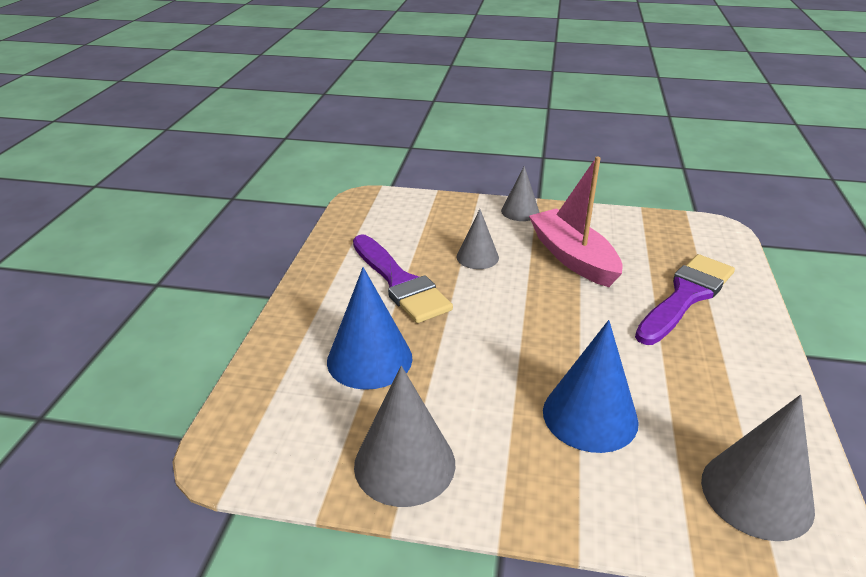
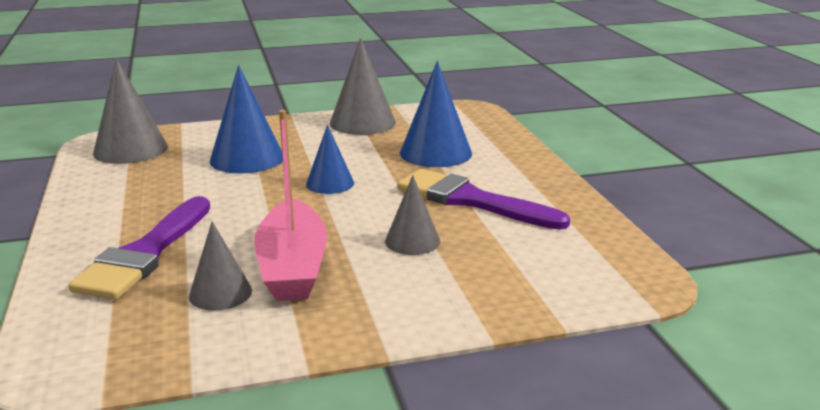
camera: 155 degrees right, 10 degrees down
(510, 339) = (330, 183): none -> blue cone
(520, 211) = (400, 319): grey cone -> grey cone (220, 293)
(572, 257) = (293, 267): pink boat -> pink boat turned 45 degrees clockwise

